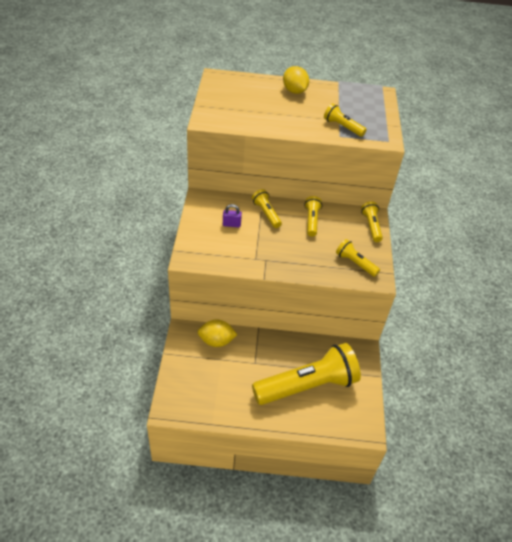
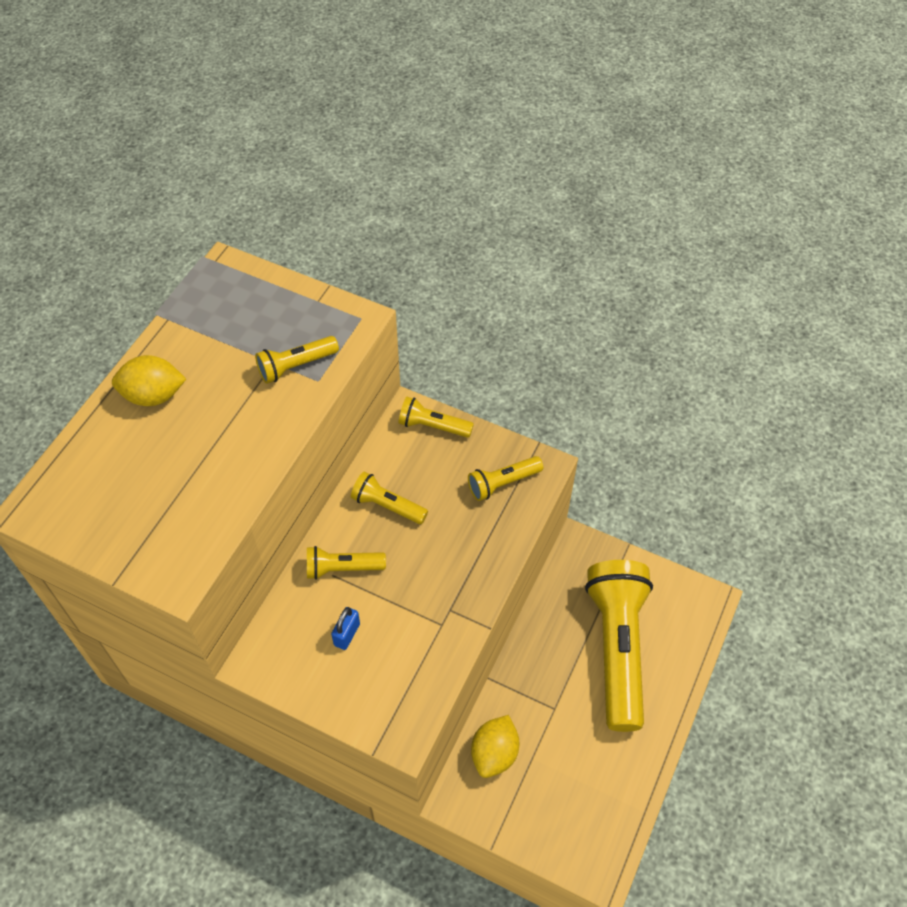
camera: 65 degrees left, 10 degrees up
(231, 224) = (347, 634): purple padlock -> blue padlock

